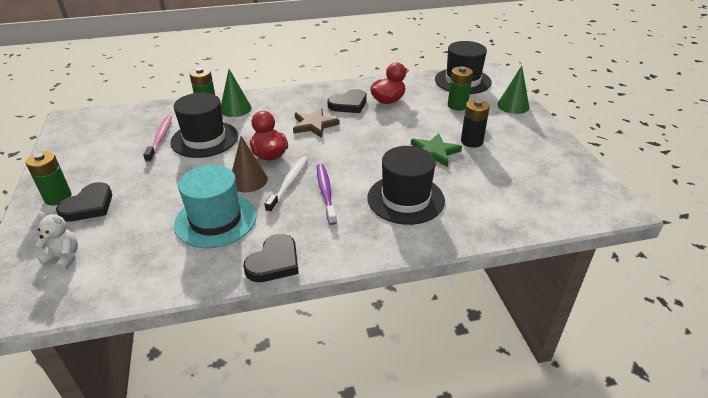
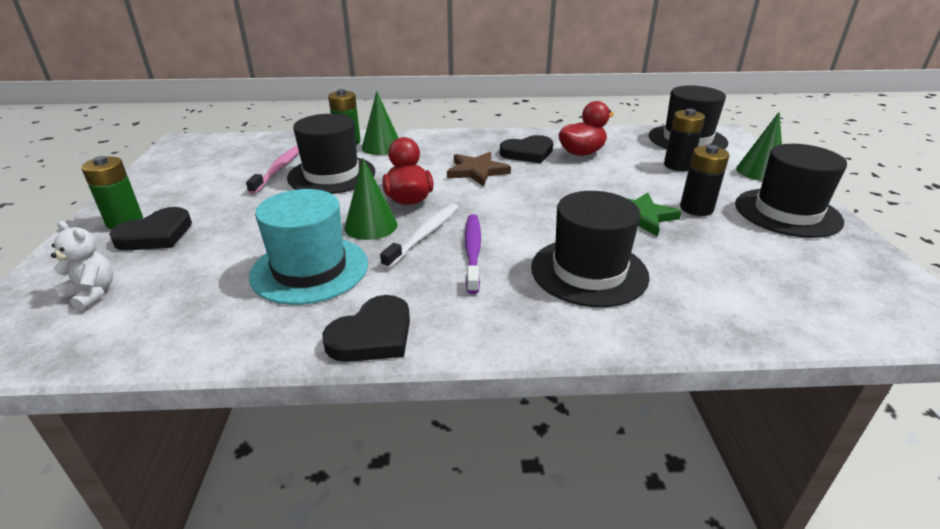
camera: 10 degrees right, 5 degrees down
(248, 180) = (371, 226): brown cone -> green cone
(457, 106) = (678, 165): green battery -> black battery
(530, 138) = (787, 212): none -> black hat

